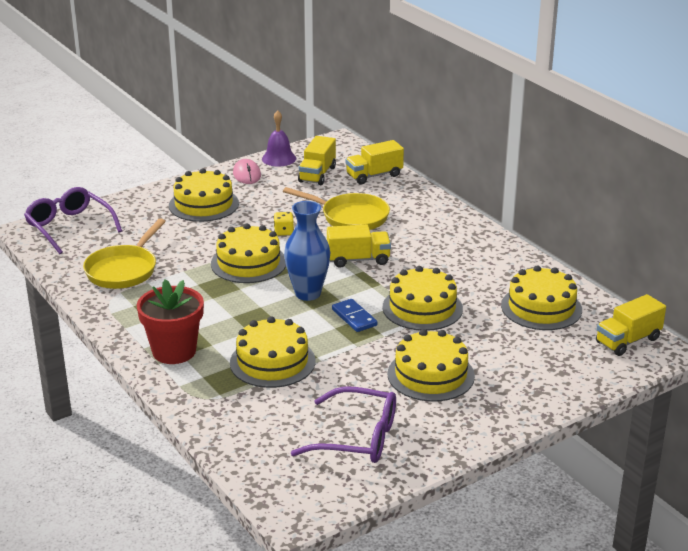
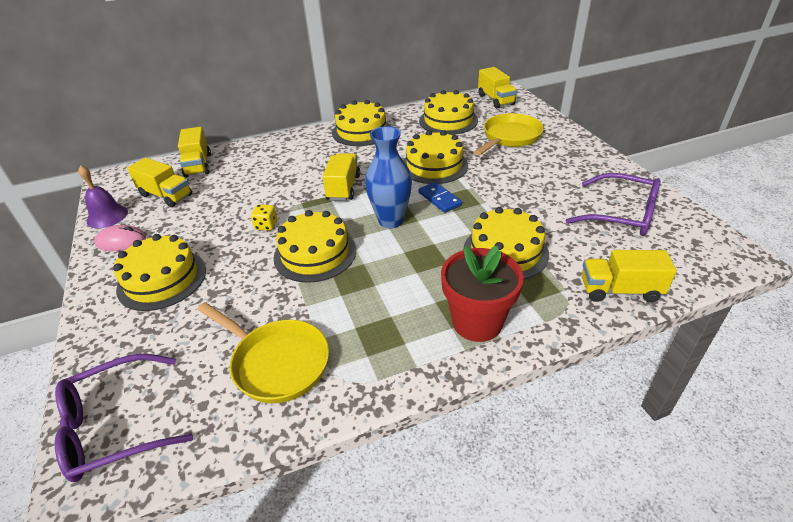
camera: 75 degrees left, 10 degrees up
(226, 428) = (619, 290): none -> yellow truck
(351, 217) = (265, 184): yellow pan -> yellow pan (509, 137)
(354, 317) = (439, 199): blue domino -> blue domino turned 75 degrees clockwise
(357, 438) = (622, 214): purple glasses -> purple glasses turned 90 degrees clockwise
(430, 375) = (531, 172): yellow cake -> yellow cake (361, 131)

